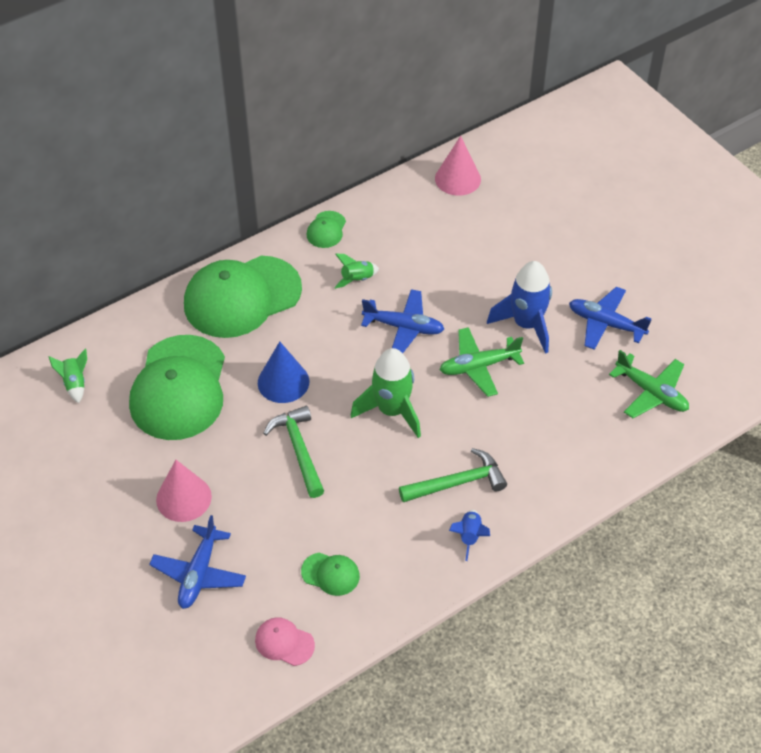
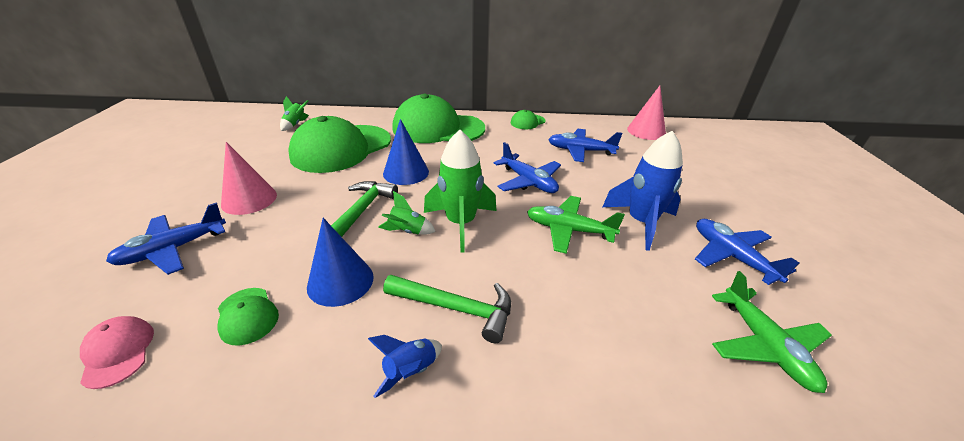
camera: 35 degrees right, 15 degrees down
(357, 279) = (522, 147): green rocket -> green rocket (407, 231)
(360, 514) = (340, 281): none -> blue cone
(416, 252) = (580, 151): none -> blue plane

